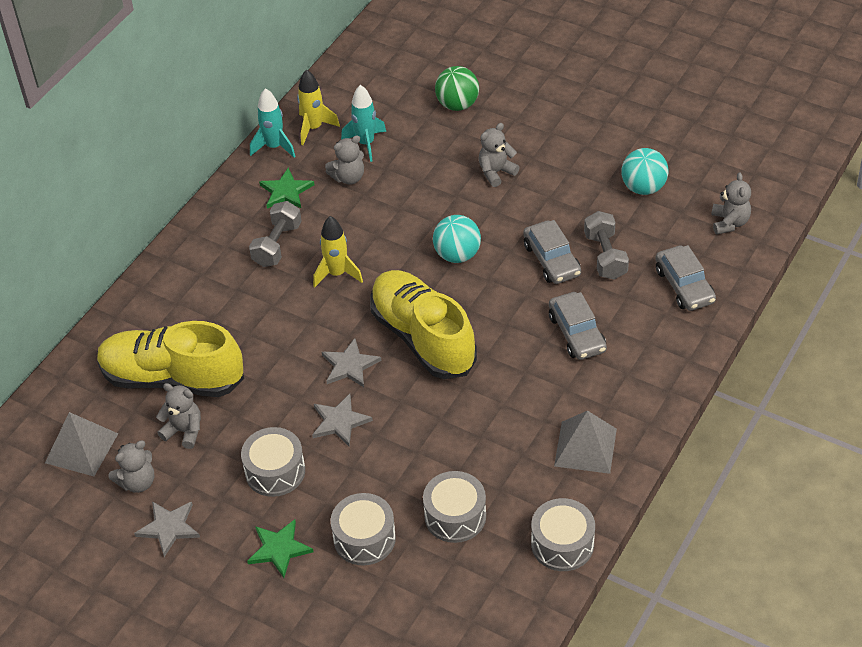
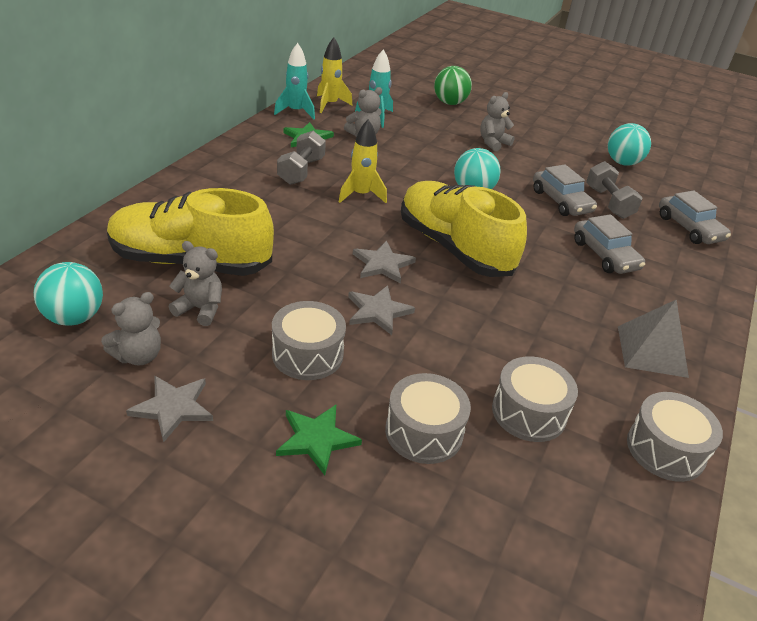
camera: 10 degrees left, 10 degrees down
(81, 448) = (74, 317): grey pyramid -> turquoise ball
(729, 223) = (706, 190): grey teddy bear -> none

